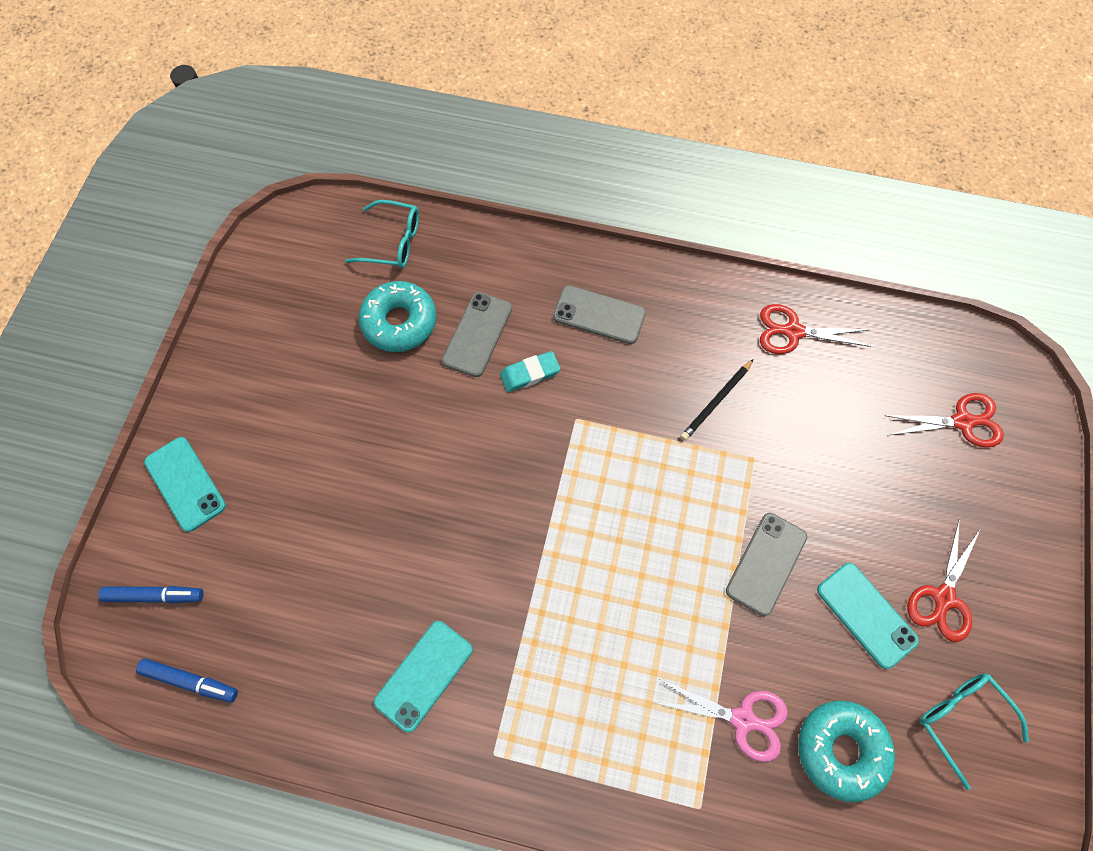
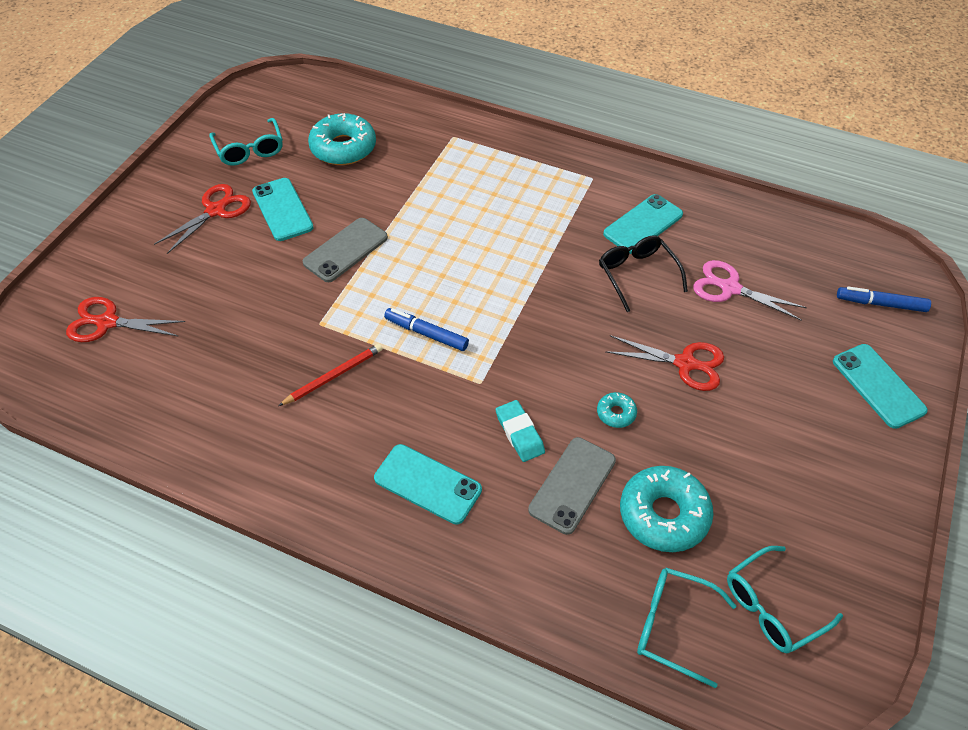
camera: 170 degrees left, 15 degrees down
(190, 681) = (833, 246): blue marker -> blue marker (426, 334)
(318, 267) = (772, 607): none -> turquoise glasses
(429, 589) = (637, 274): none -> black glasses
(444, 408) = (616, 413): none -> turquoise donut
(530, 373) = (519, 433): turquoise eraser -> turquoise eraser turned 75 degrees clockwise
(599, 315) = (428, 484): grey phone -> turquoise phone
(716, 401) = (333, 376): black pencil -> red pencil
(742, 719) = (405, 170): pink scissors -> pink scissors (730, 288)
(793, 331) = (220, 430): red scissors -> red scissors (685, 363)

